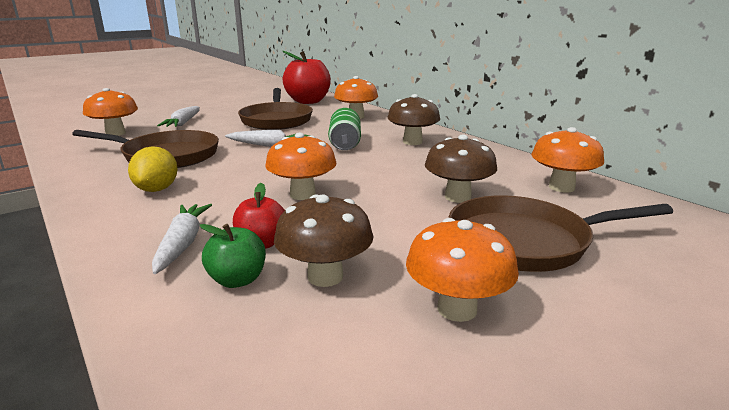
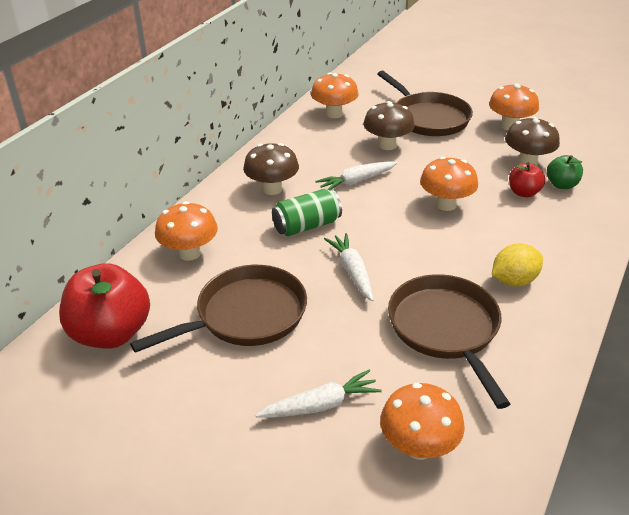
camera: 115 degrees left, 15 degrees up
(182, 244) = (558, 220): white carrot -> white carrot (356, 181)

